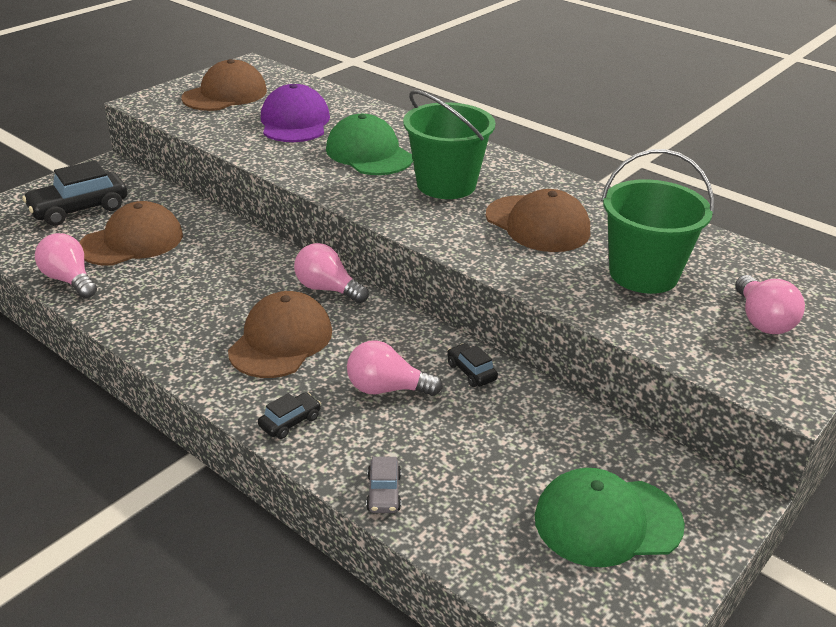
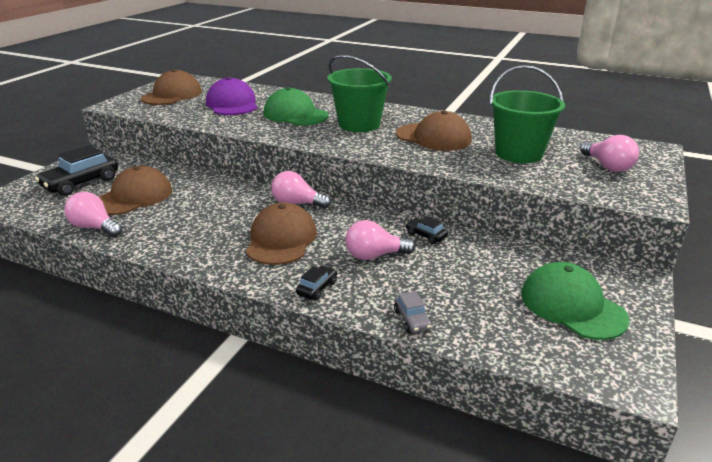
camera: 15 degrees left, 5 degrees down
(607, 521) = (572, 306): green cap -> green cap turned 75 degrees clockwise

